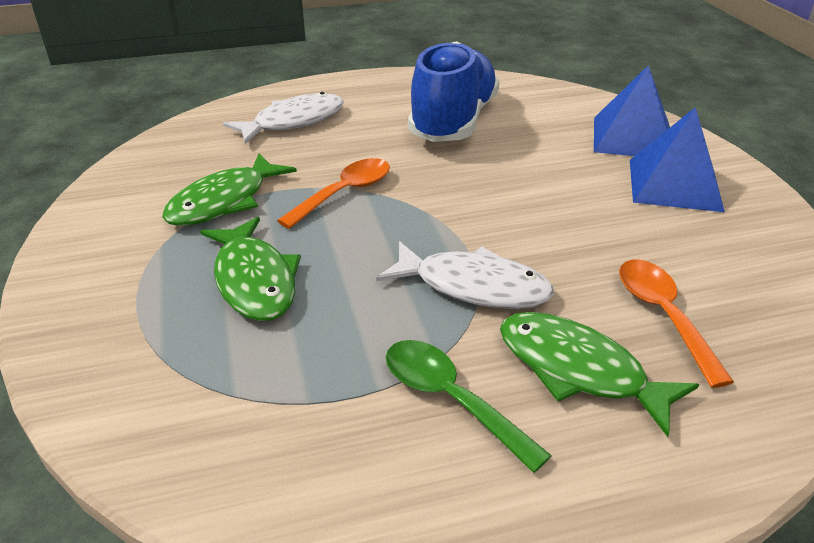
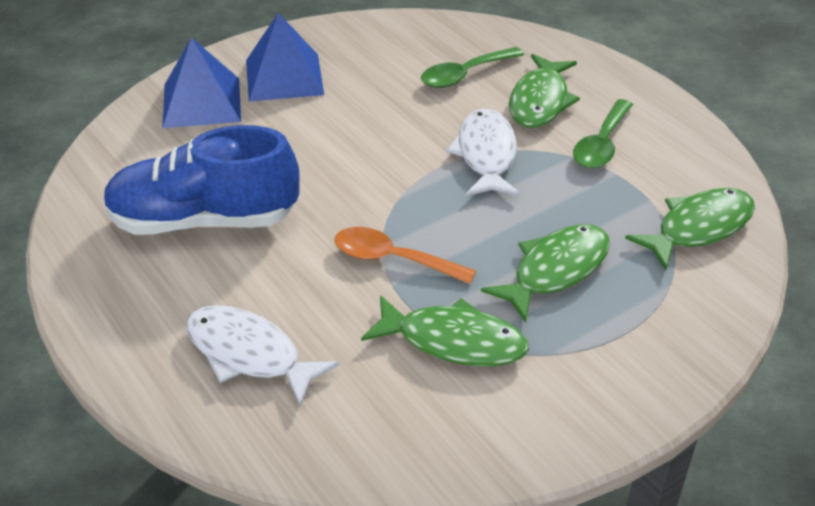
camera: 110 degrees left, 5 degrees up
(224, 429) = (698, 228): none -> green fish
(663, 315) = (464, 75): orange spoon -> green spoon

